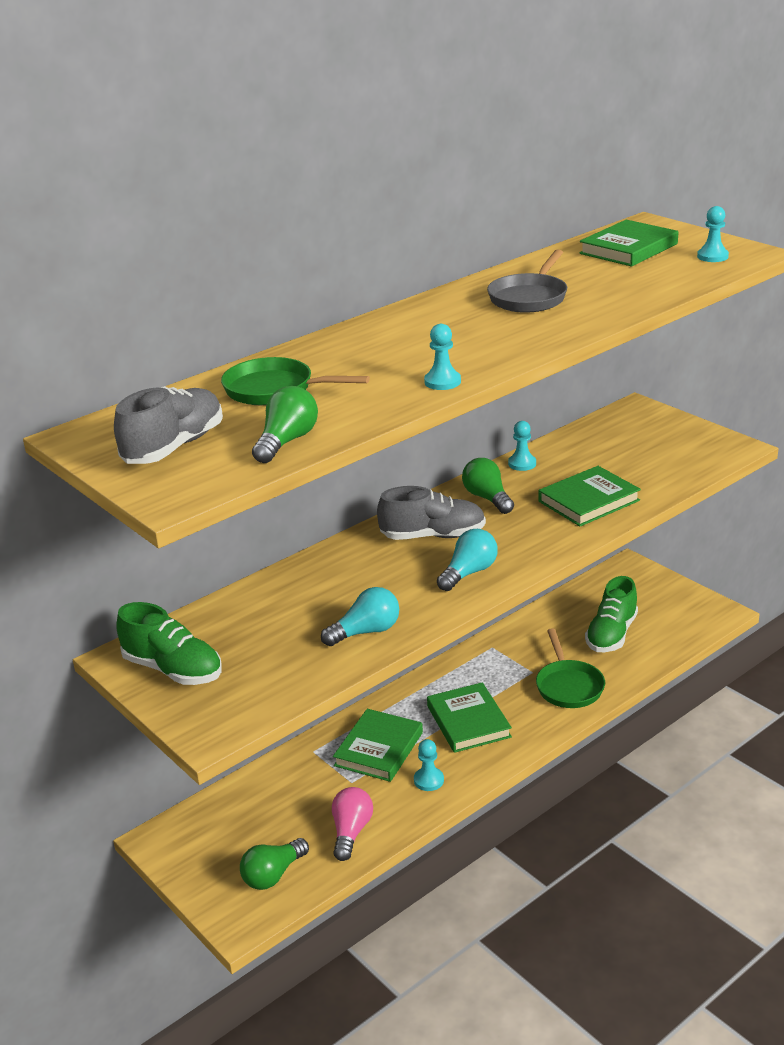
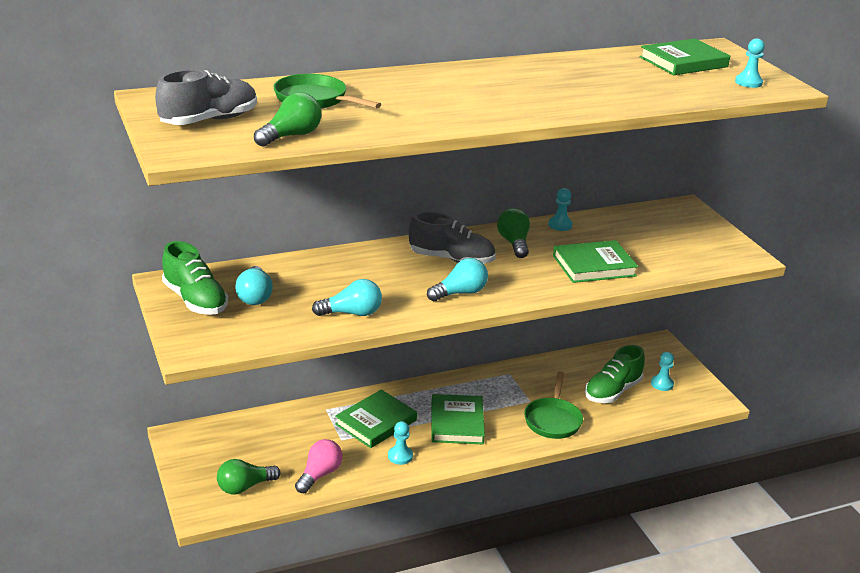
camera: 15 degrees right, 0 degrees up
(240, 644) = (254, 296): none -> turquoise light bulb
(442, 382) = (443, 123): turquoise pawn -> turquoise pawn (662, 384)
(529, 297) = (568, 79): grey pan -> none

